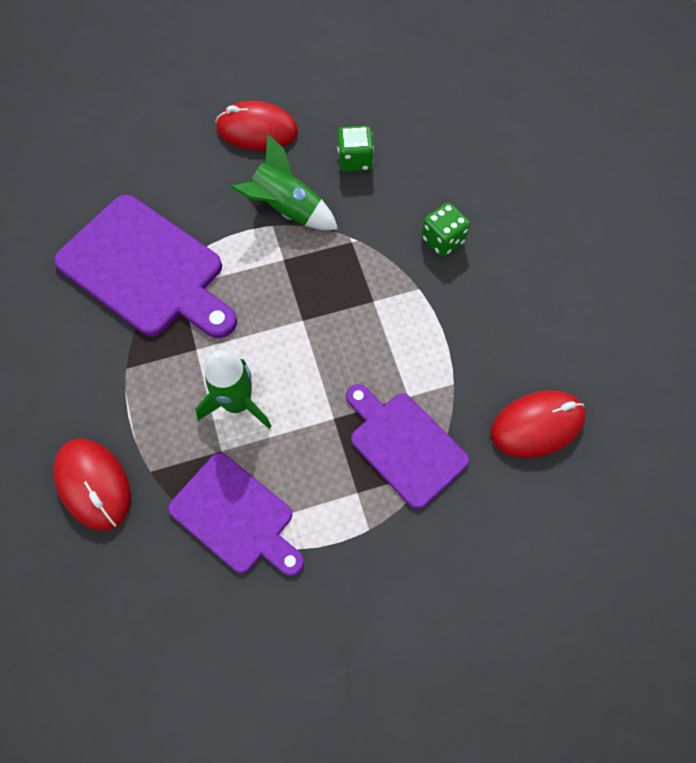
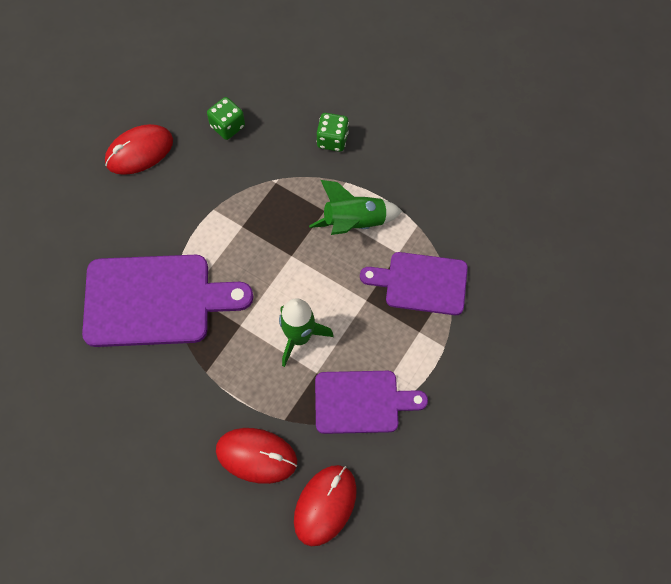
camera: 40 degrees left, 0 degrees up
(287, 210) = (213, 192): green rocket -> green rocket (354, 223)
(537, 425) = (484, 213): red mouse -> red mouse (325, 505)

